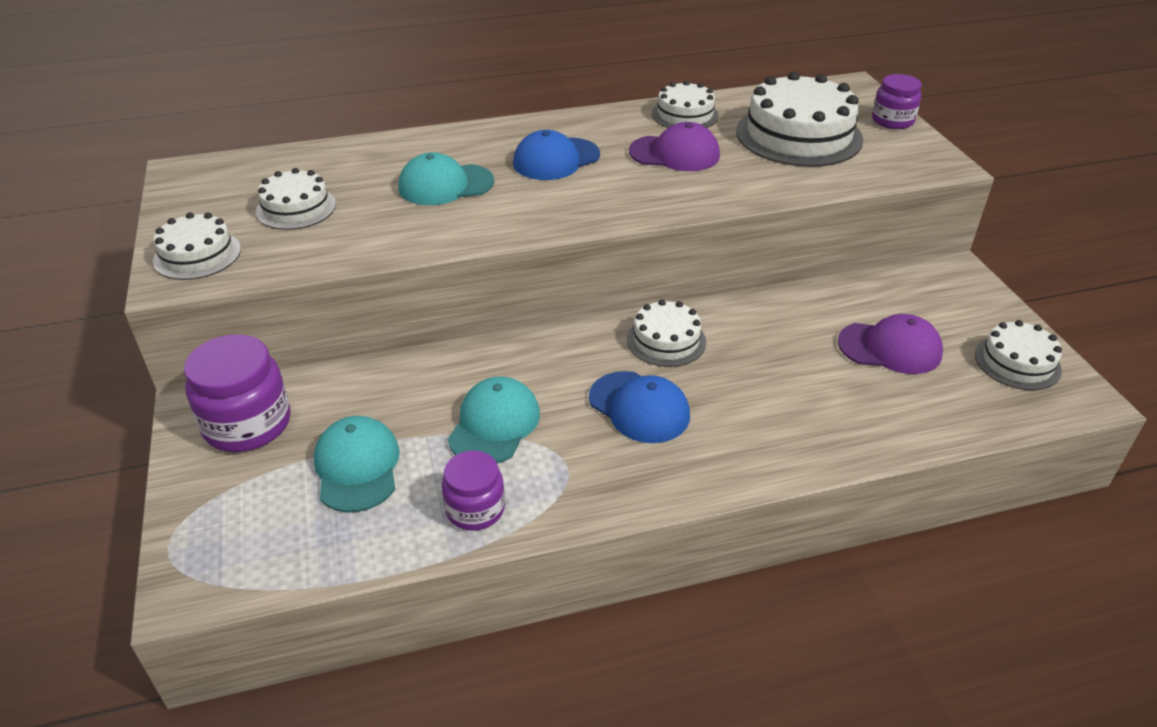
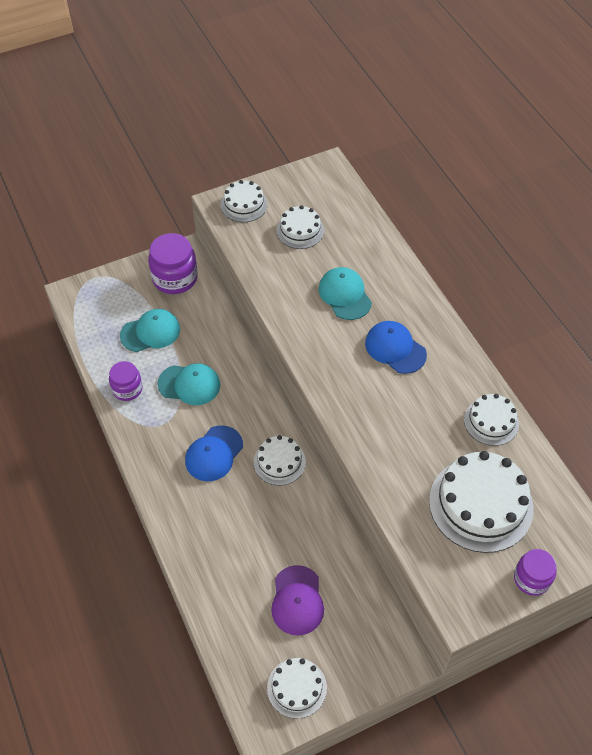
camera: 80 degrees right, 15 degrees up
(674, 153) = (424, 420): purple cap -> none

